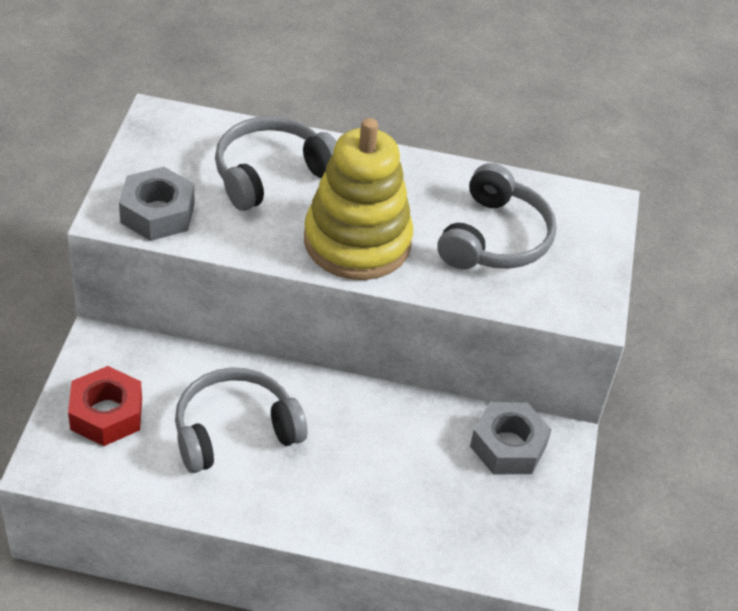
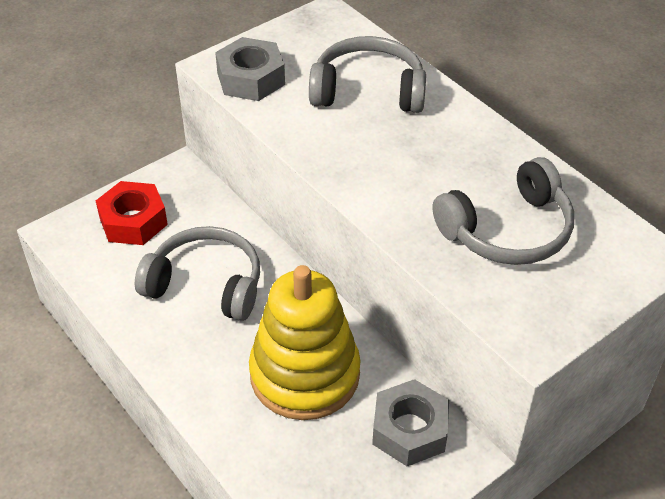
camera: 45 degrees right, 0 degrees up
(357, 241) = (381, 173): yellow stacking toy -> yellow stacking toy (305, 374)

